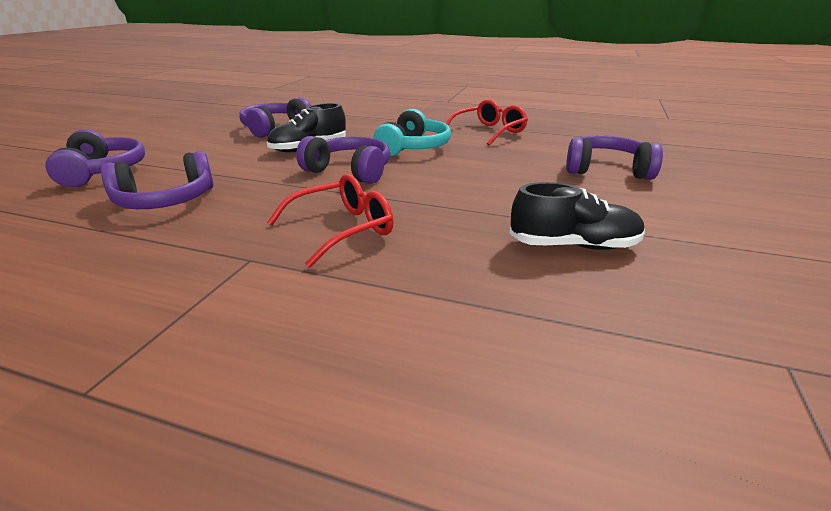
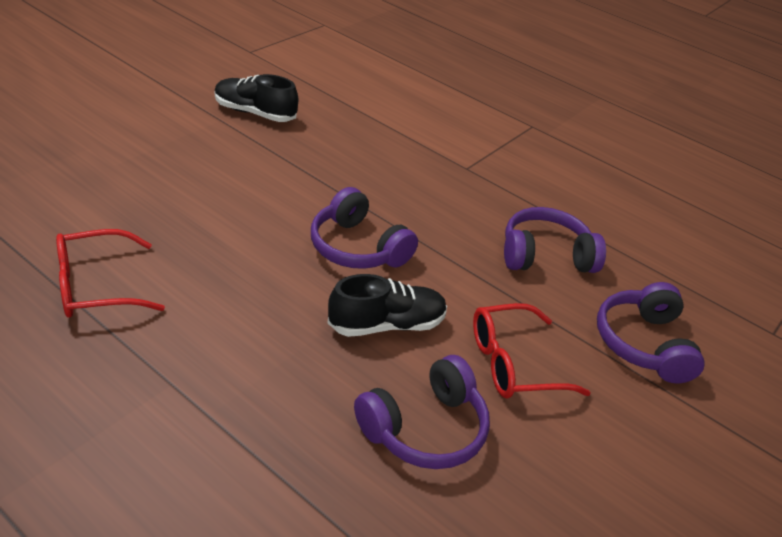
camera: 165 degrees left, 10 degrees up
(342, 229) = (397, 173): red glasses -> red glasses (513, 363)
(413, 147) = (248, 276): turquoise headphones -> none
(607, 170) = (97, 163): purple headphones -> none

